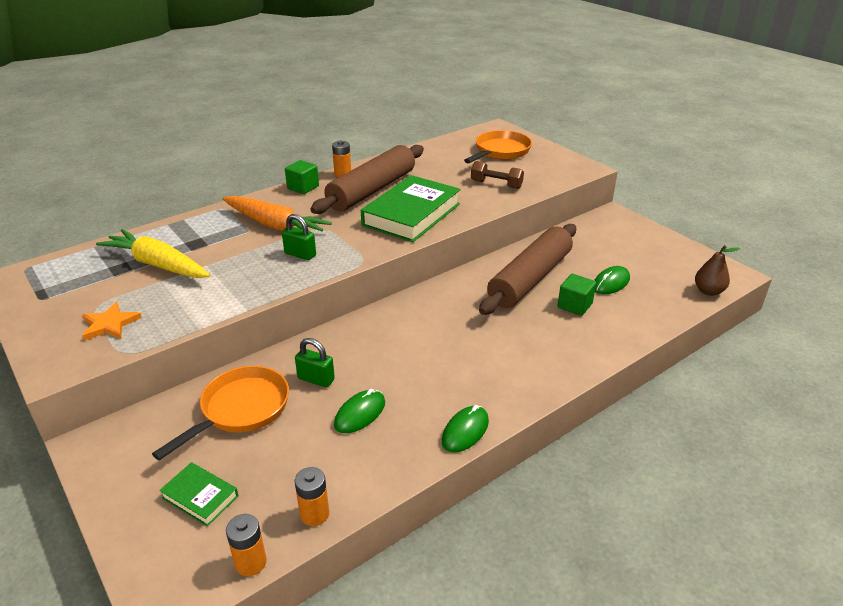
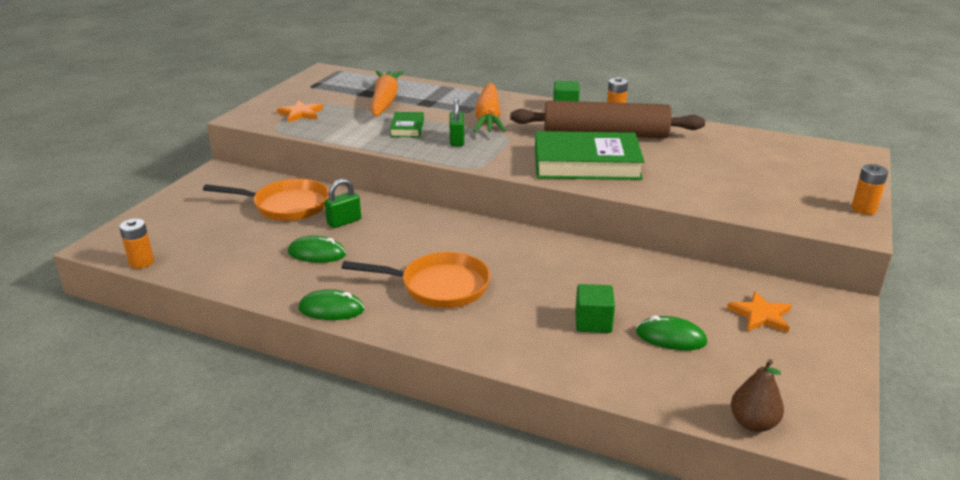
camera: 60 degrees right, 5 degrees down
(158, 264) = (385, 101): yellow carrot -> orange carrot
(200, 497) = (191, 224): green book -> green book (407, 128)
(314, 514) = (197, 271): orange battery -> orange battery (863, 209)
(316, 379) = (344, 222): green padlock -> green padlock turned 60 degrees clockwise
(496, 184) = (716, 187): brown dumbbell -> none
(500, 151) = (800, 170): orange pan -> orange pan (439, 286)
(530, 279) = (611, 281): brown rolling pin -> none
(607, 243) = (760, 315): none -> orange star

